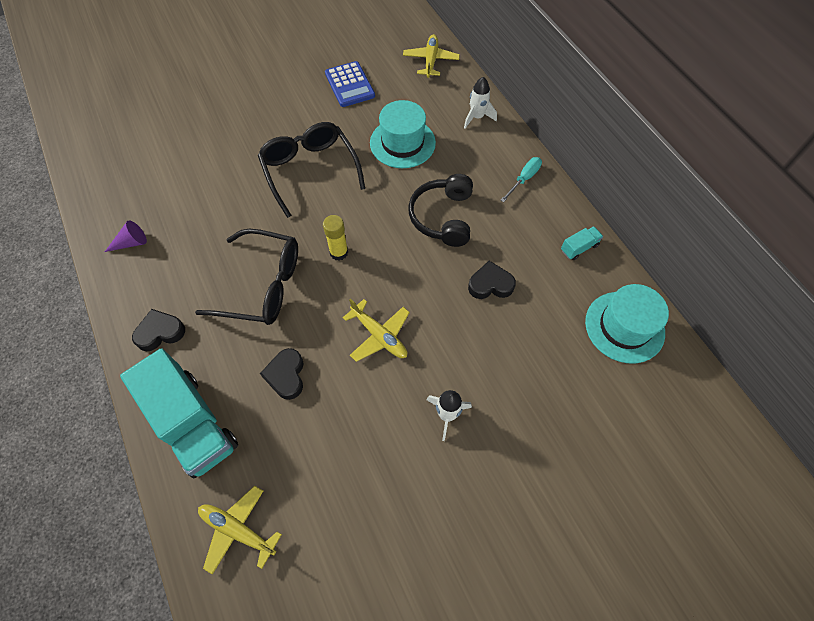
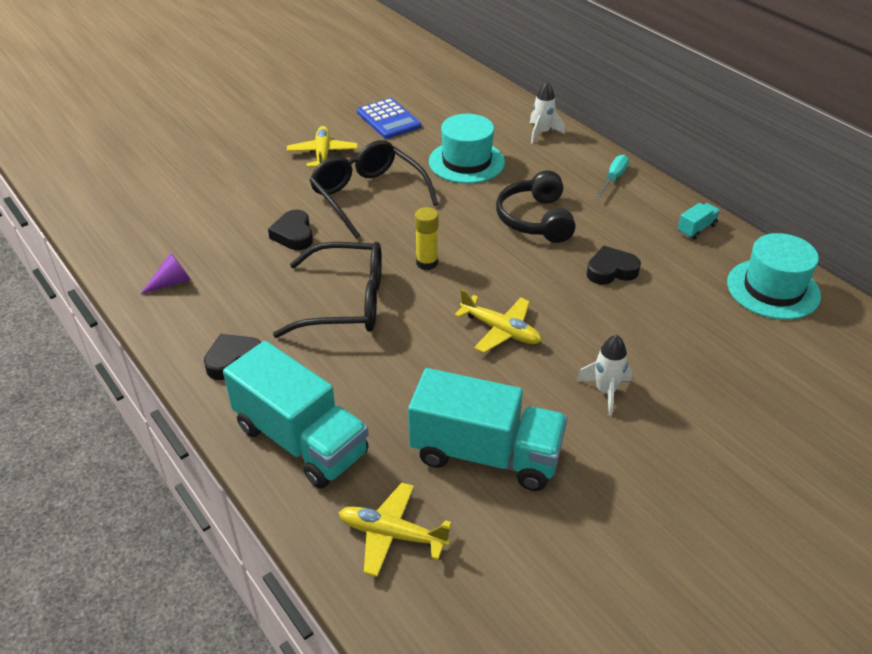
camera: 10 degrees left, 20 degrees down
(286, 375) = (402, 380): black heart -> black heart (294, 235)
(331, 463) = (485, 454): none -> turquoise truck
(430, 60) = (473, 92): yellow plane -> yellow plane (322, 154)

